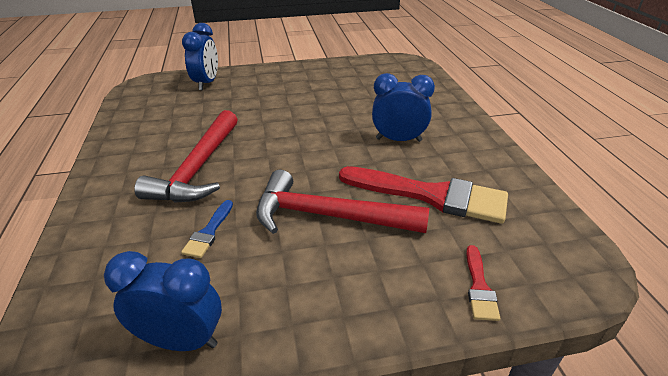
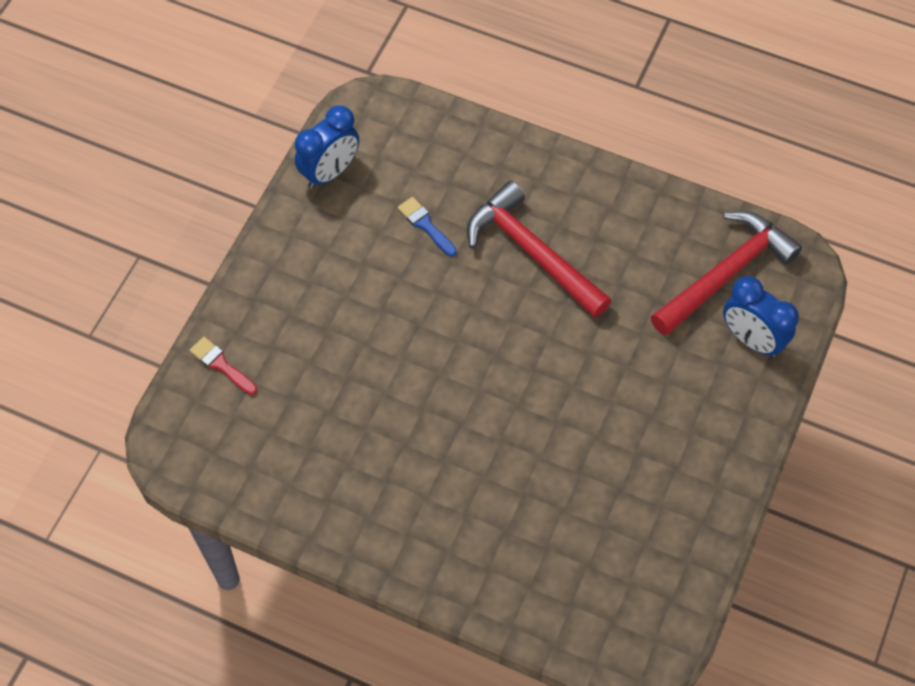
camera: 125 degrees right, 25 degrees up
(328, 216) = (375, 318): red hammer -> red hammer (725, 273)
(398, 140) = (442, 462): blue clock -> none
(431, 195) = (333, 417): red brush -> none

